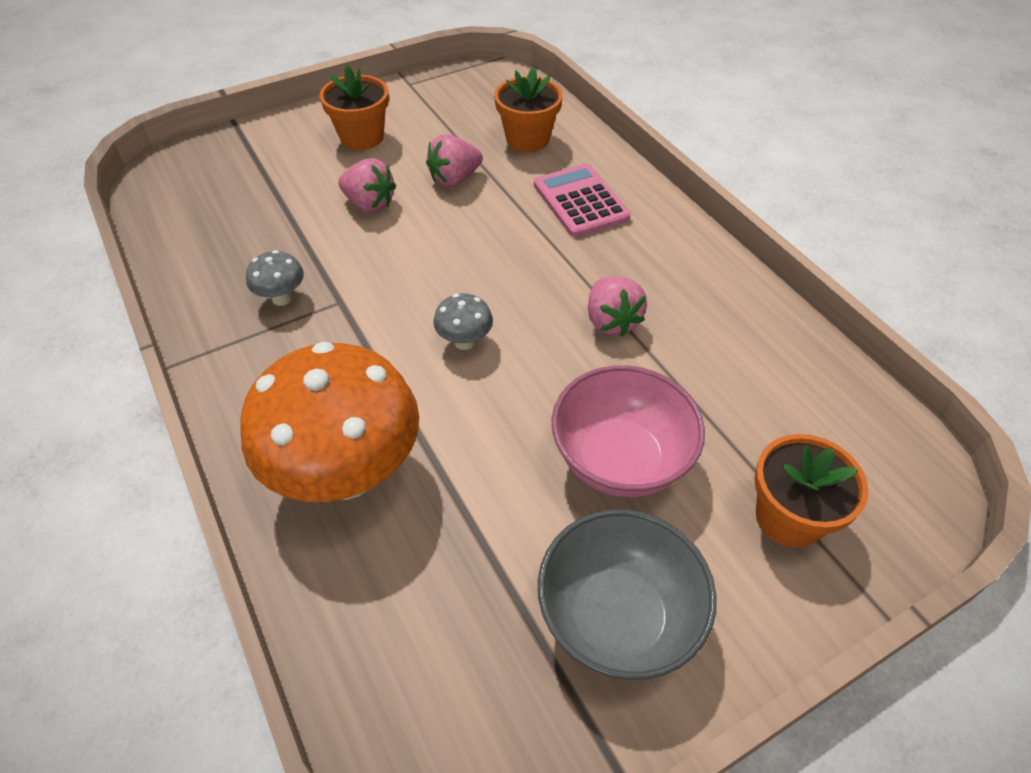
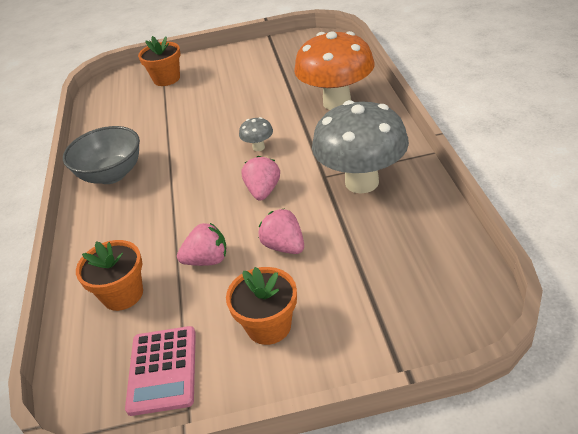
camera: 155 degrees left, 10 degrees down
(282, 298) = (361, 182): grey mushroom -> grey mushroom, size x2.42
(580, 201) = (130, 225): pink calculator -> pink calculator (162, 370)
(611, 321) = (174, 149): pink strawberry -> pink strawberry (263, 191)
(618, 617) = (248, 62): grey bowl -> grey bowl (112, 174)
(620, 460) = (215, 98): pink bowl -> none

